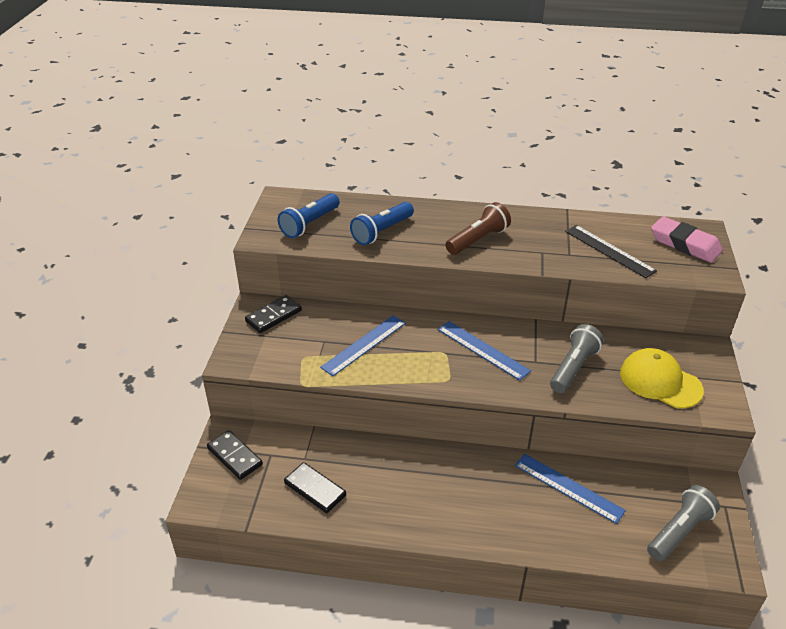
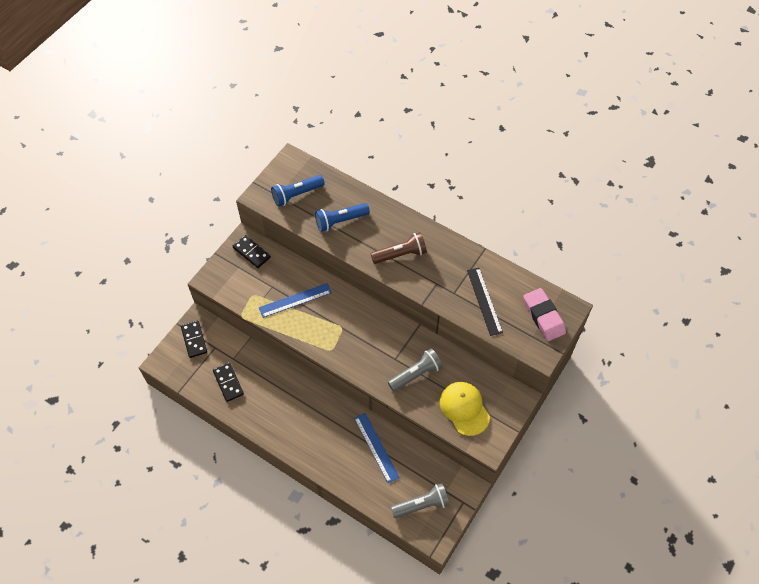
camera: 25 degrees right, 20 degrees up
(273, 316) = (251, 252): black domino -> black domino turned 60 degrees clockwise
(483, 350) = (367, 335): blue ruler -> none

